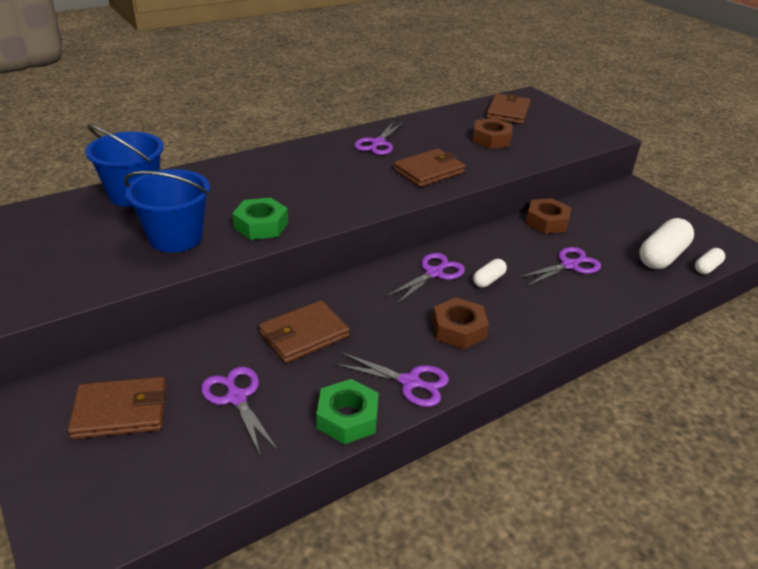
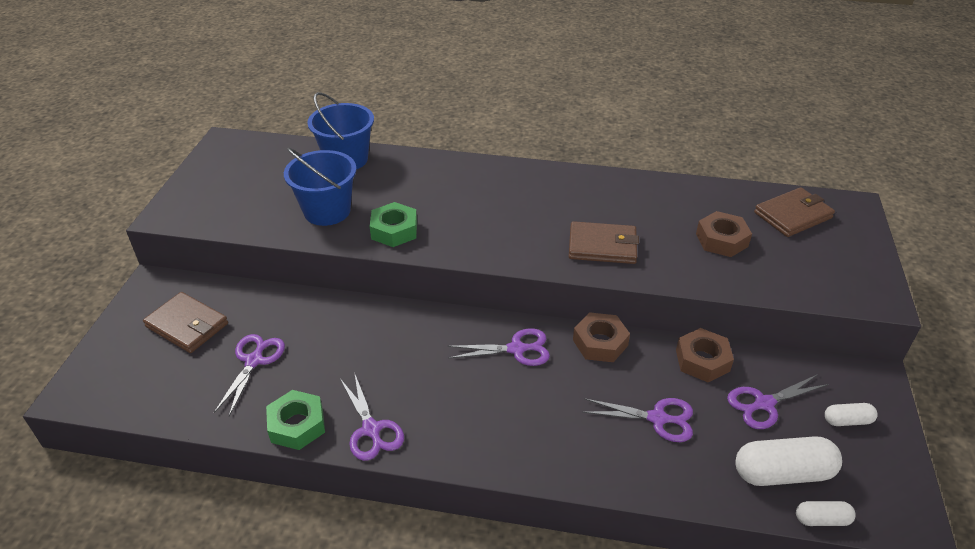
camera: 45 degrees right, 5 degrees up
(304, 335) = (351, 341): brown wallet -> none
(378, 143) = (595, 194): purple scissors -> purple scissors (763, 404)
(458, 329) = (467, 412): brown nut -> brown nut (600, 343)
(488, 280) = (556, 384): white capsule -> white capsule (847, 420)

